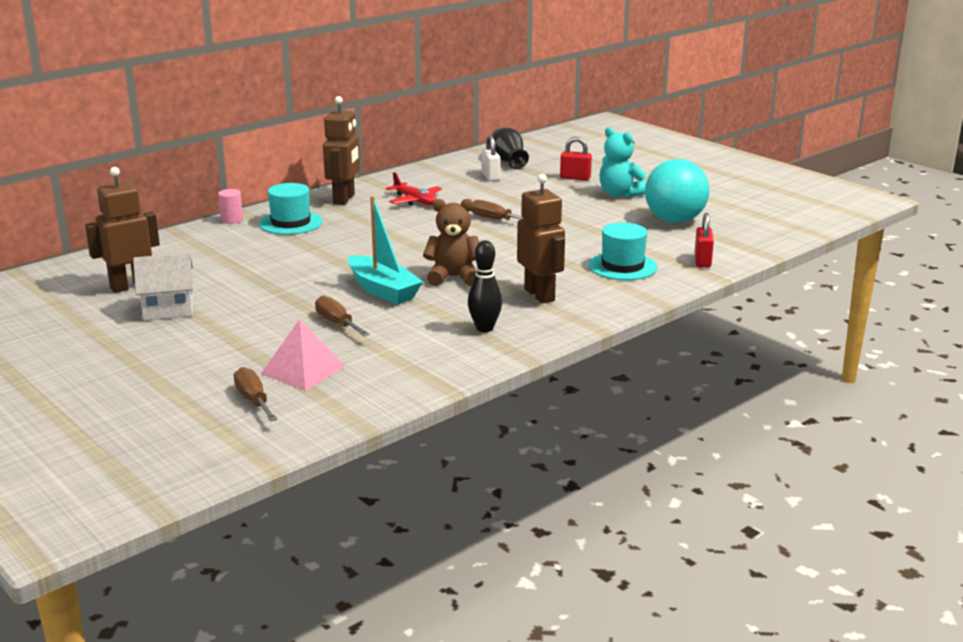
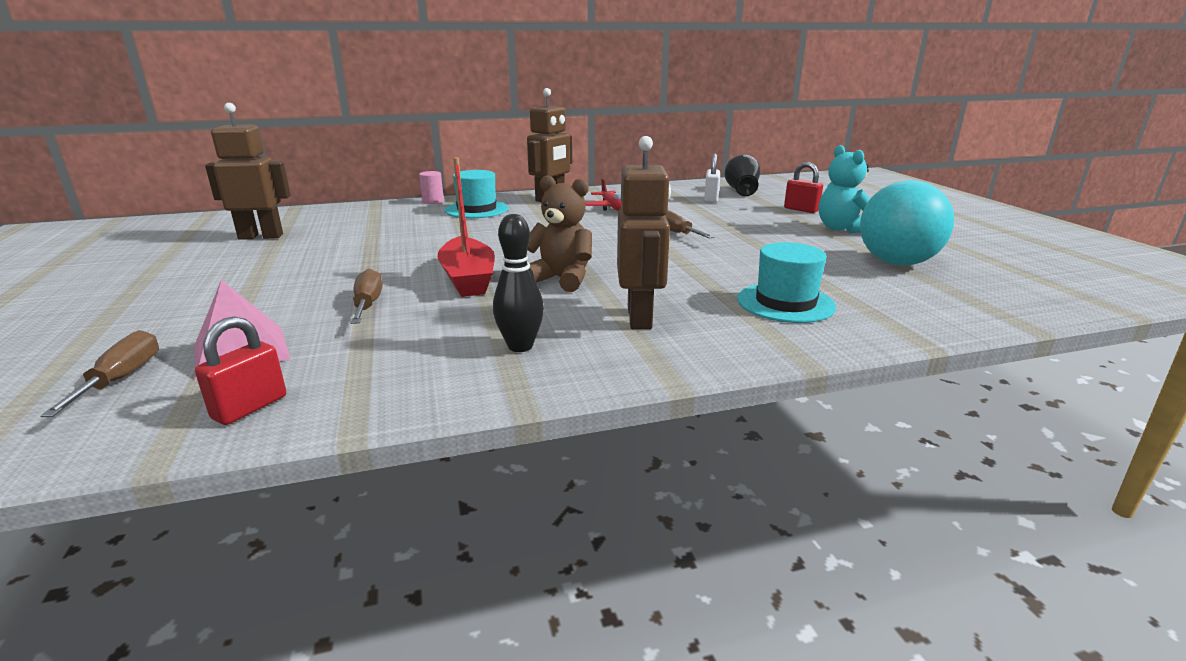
camera: 25 degrees right, 0 degrees up
(168, 309) = (250, 260): white house -> none
(383, 290) = (468, 279): turquoise boat -> red boat
(702, 261) = (910, 316): red padlock -> red padlock (250, 407)

